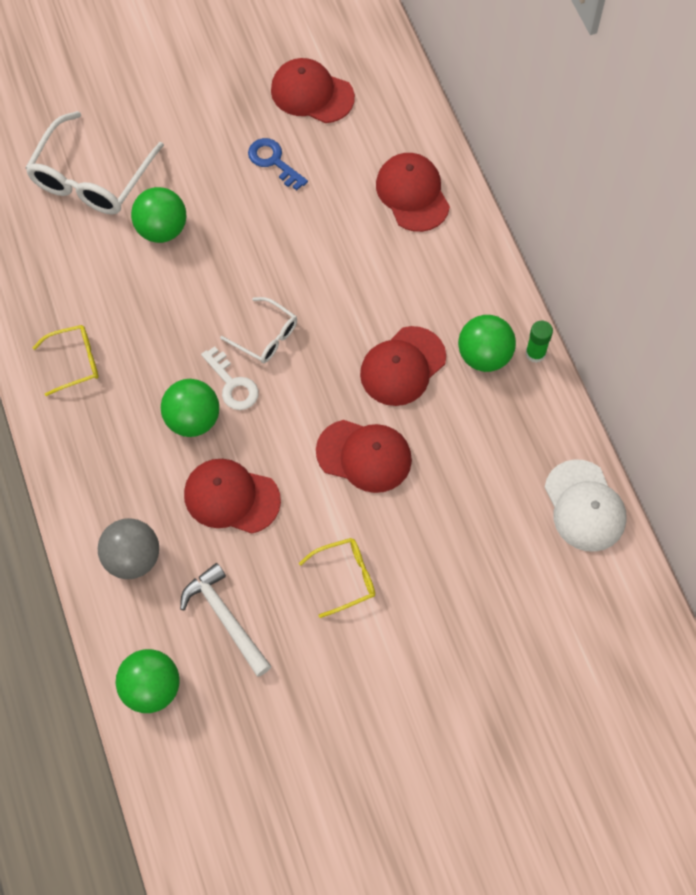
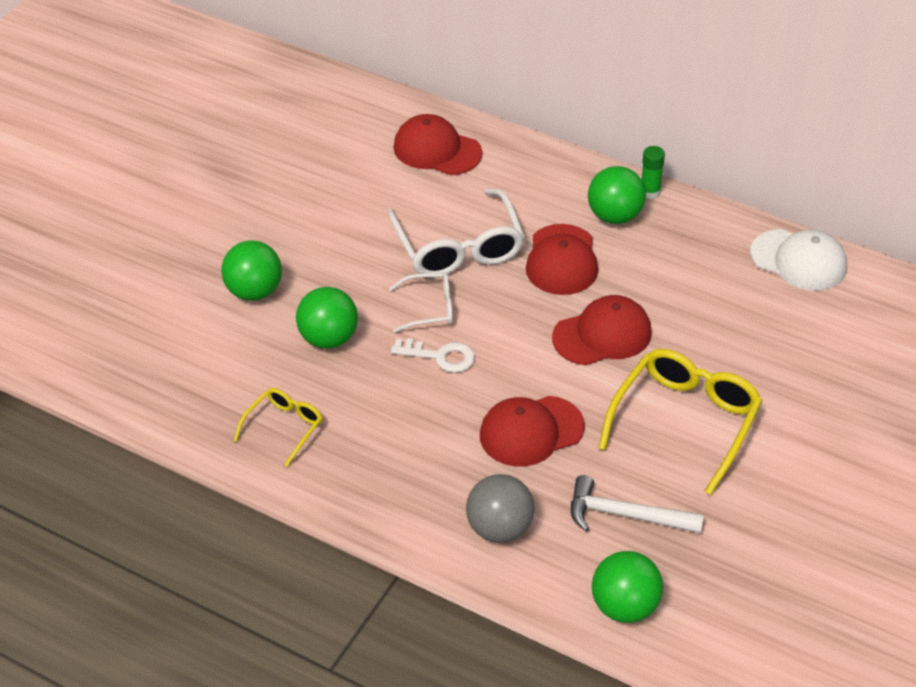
camera: 40 degrees left, 20 degrees down
(92, 177) = (147, 293): white glasses -> white glasses (458, 246)
(193, 419) = (435, 401): green ball -> green ball (328, 338)
(274, 162) = (298, 193): blue key -> none
(312, 93) = (277, 133): red cap -> none
(344, 578) = (684, 422): yellow glasses -> yellow glasses, size x1.85

